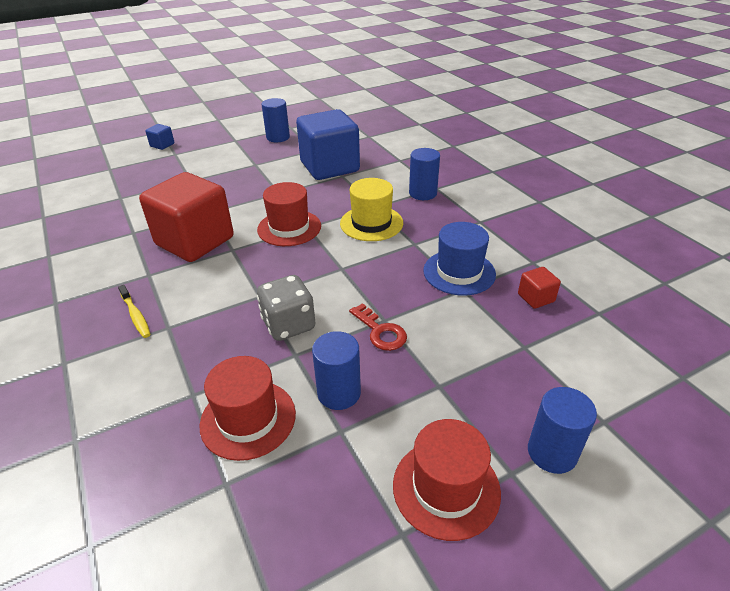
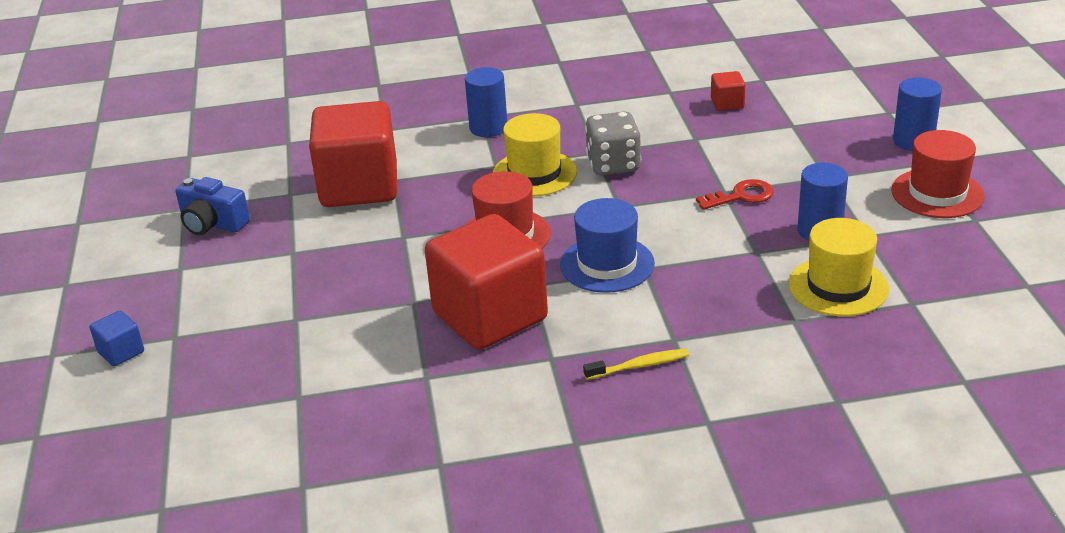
camera: 70 degrees left, 5 degrees down
(248, 419) = (838, 286): red hat -> yellow hat
(278, 137) = (212, 223): blue cylinder -> blue camera
(289, 325) = (706, 251): grey dice -> grey dice (613, 165)
(329, 167) = (359, 186): blue cube -> red cube
(459, 272) = (665, 135): blue hat -> blue hat (607, 264)

